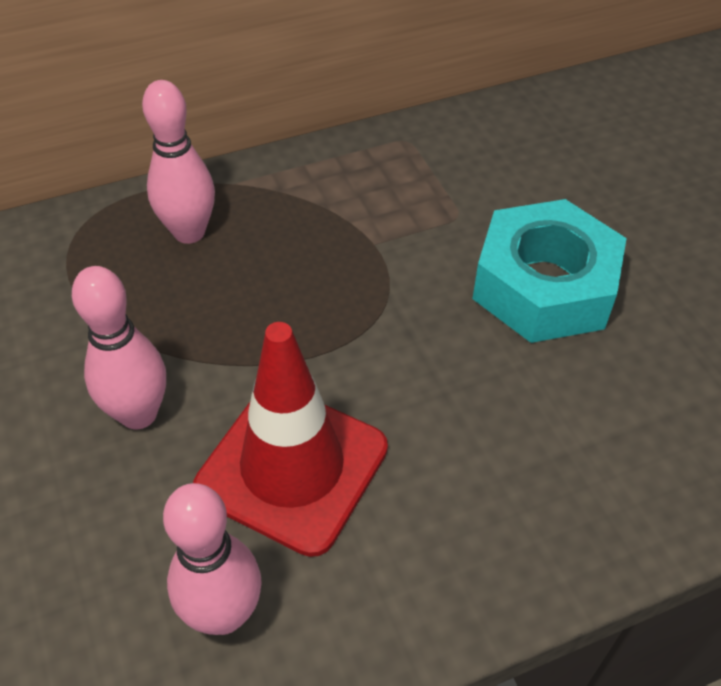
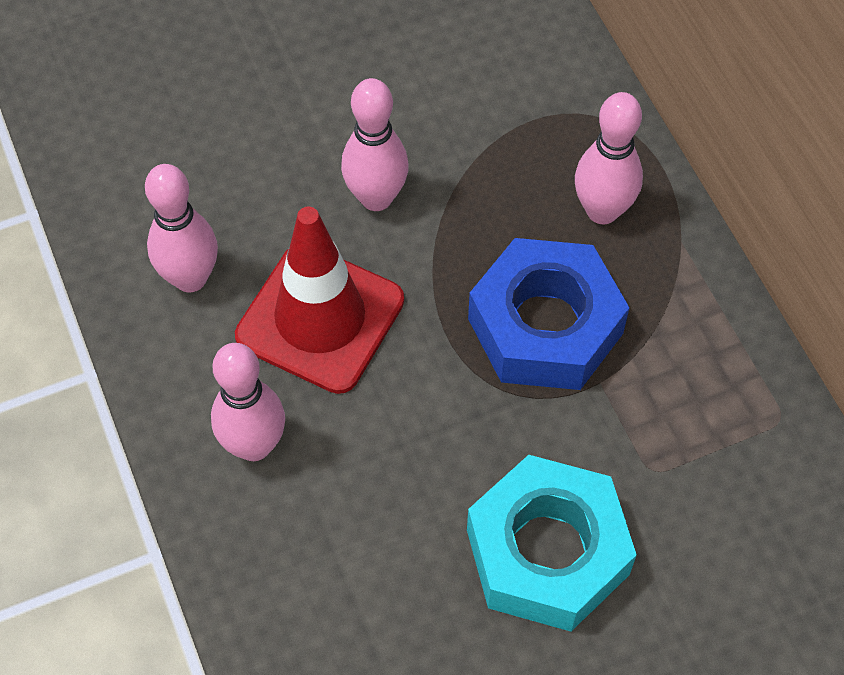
camera: 90 degrees right, 10 degrees up
(313, 278) = (545, 326): none -> blue nut
(454, 530) = (254, 445): none -> pink bowling pin

